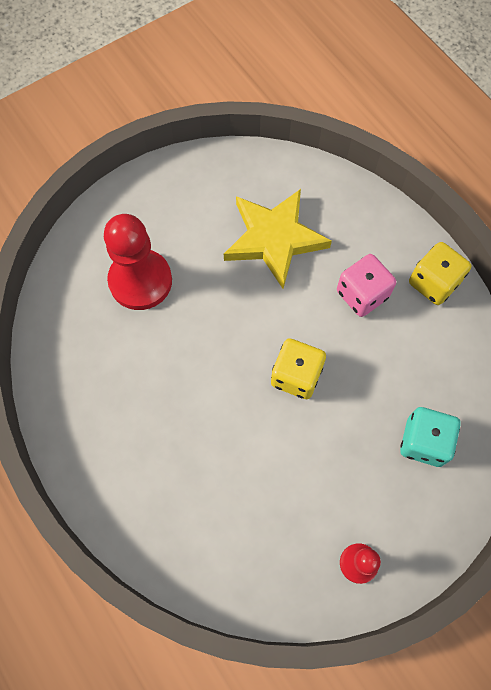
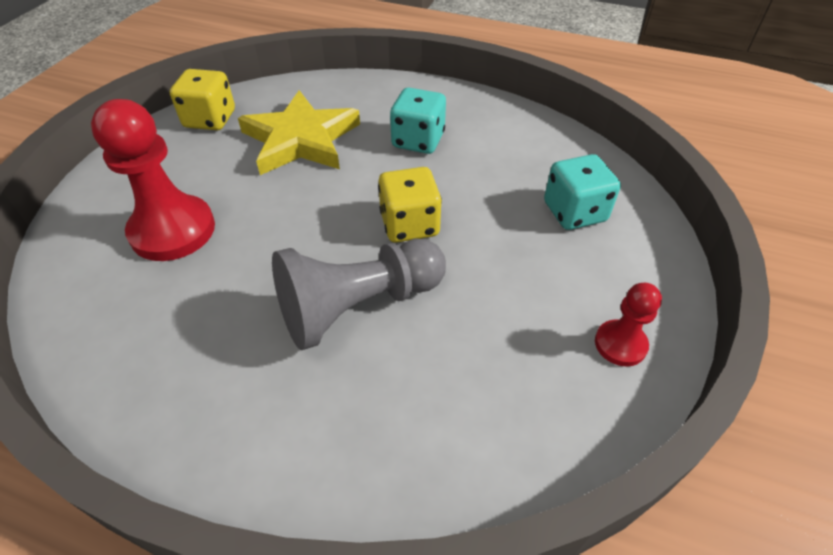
camera: 35 degrees left, 20 degrees down
(217, 422) = (358, 306): none -> grey pawn
(362, 294) = (418, 140): pink dice -> turquoise dice
(433, 283) = (472, 108): yellow dice -> yellow dice (210, 119)

